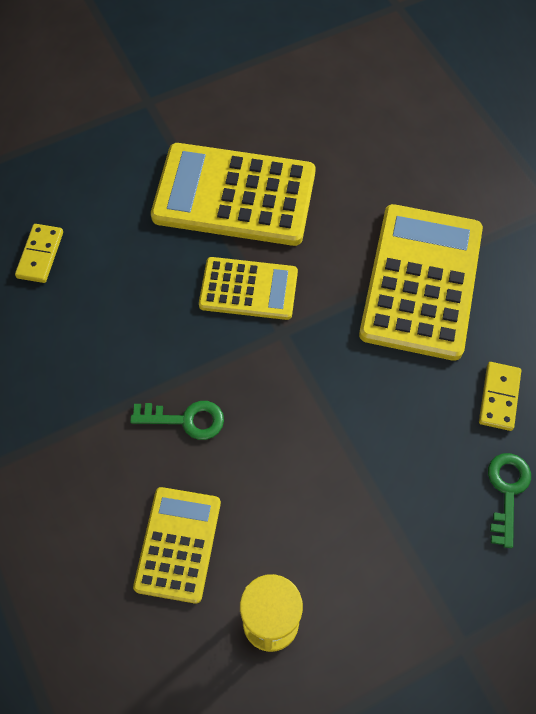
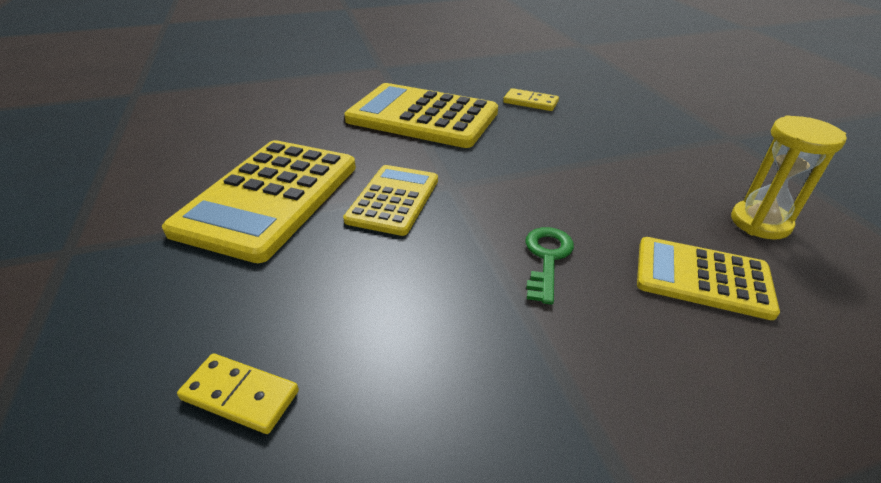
camera: 80 degrees left, 25 degrees down
(507, 491) = (605, 109): green key -> none

